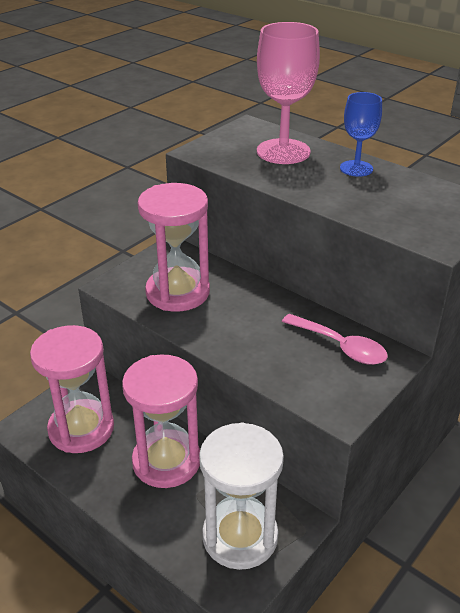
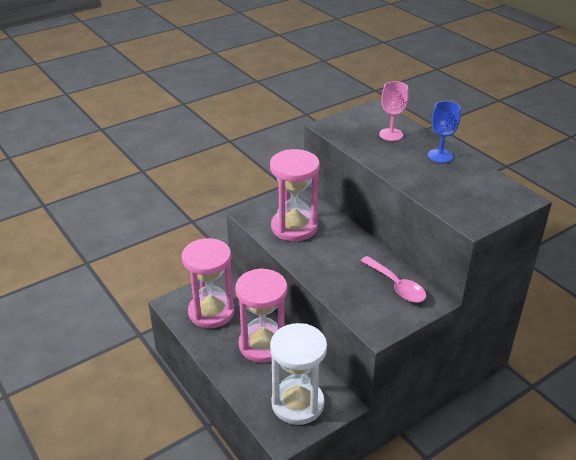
camera: 15 degrees right, 0 degrees up
(283, 151) = (391, 134): pink goblet -> pink goblet, size x0.59

